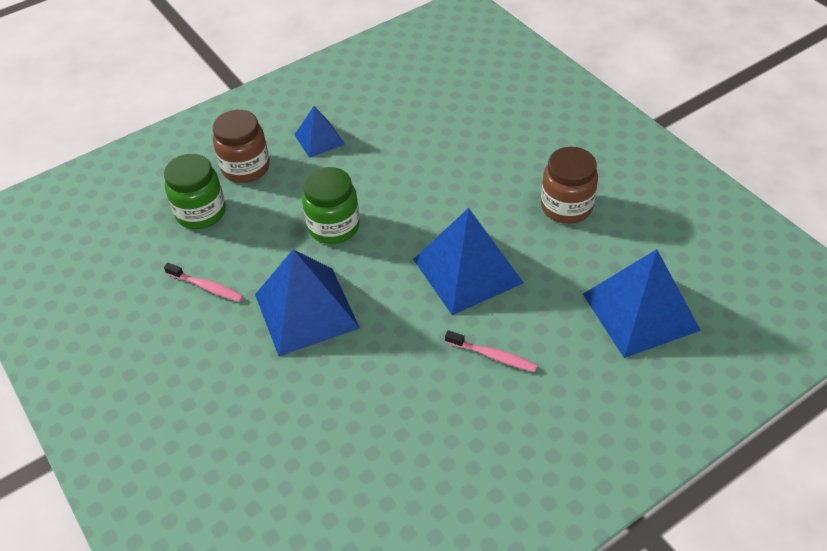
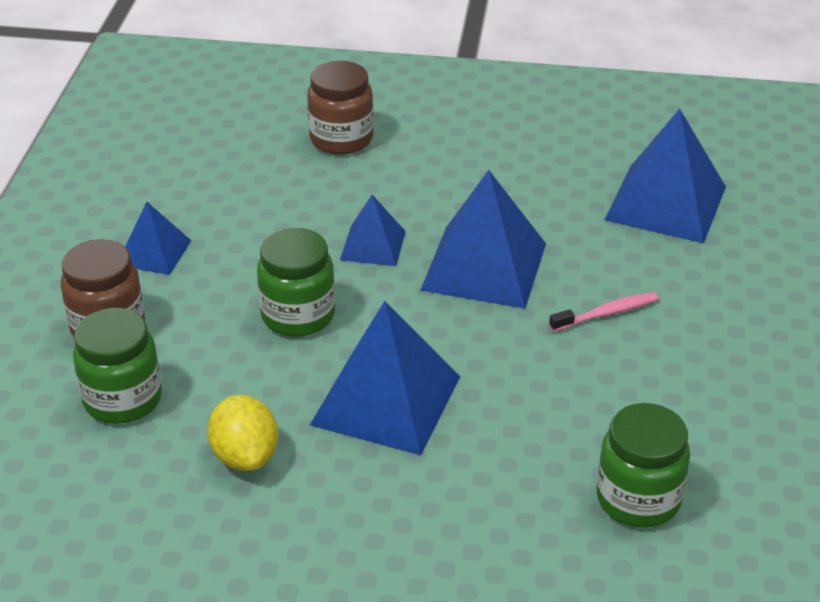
camera: 50 degrees left, 10 degrees down
(207, 287) = (245, 456): pink toothbrush -> yellow lemon
(342, 482) = (638, 499): none -> green jar
(427, 212) = (373, 245): none -> blue pyramid
(566, 207) = (491, 164): brown jar -> brown jar (341, 139)

